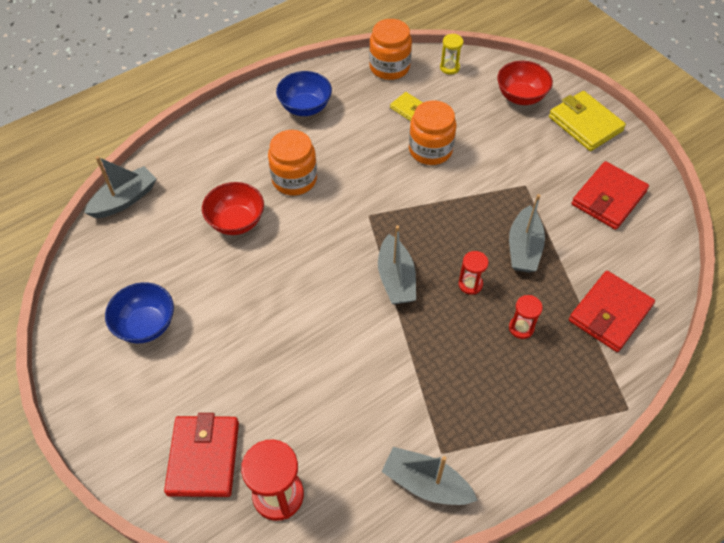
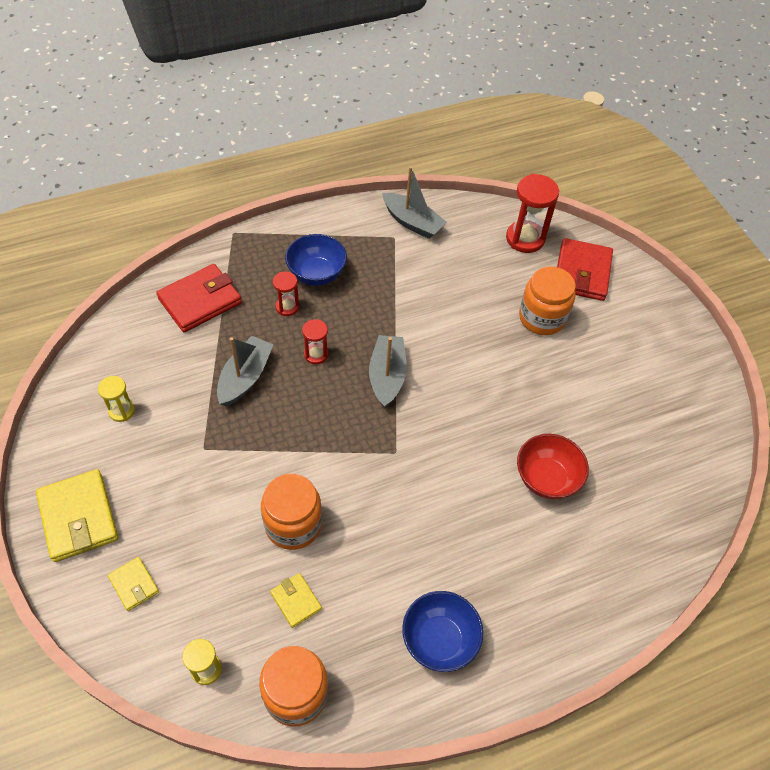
camera: 170 degrees left, 0 degrees up
(125, 200) = (680, 539): grey boat -> none
(146, 325) = (639, 386): blue bowl -> blue bowl (316, 274)
(294, 179) = (472, 520): orange jar -> orange jar (542, 317)
(520, 96) = (134, 585): red bowl -> yellow wallet
(608, 198) = (122, 411): red wallet -> yellow hourglass

